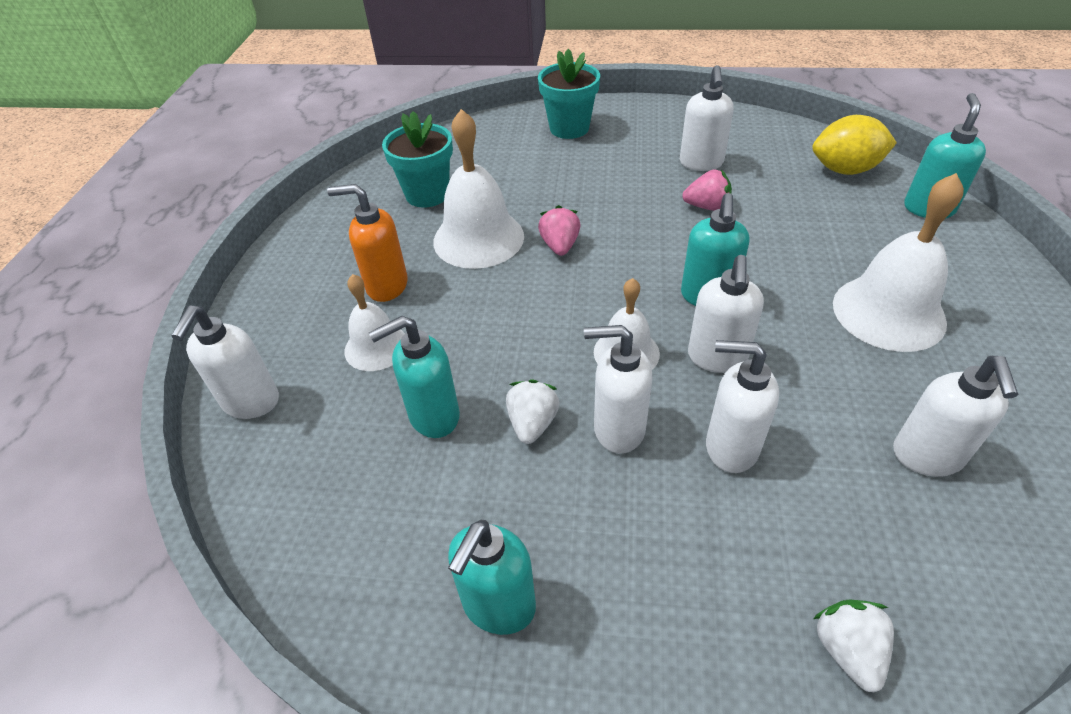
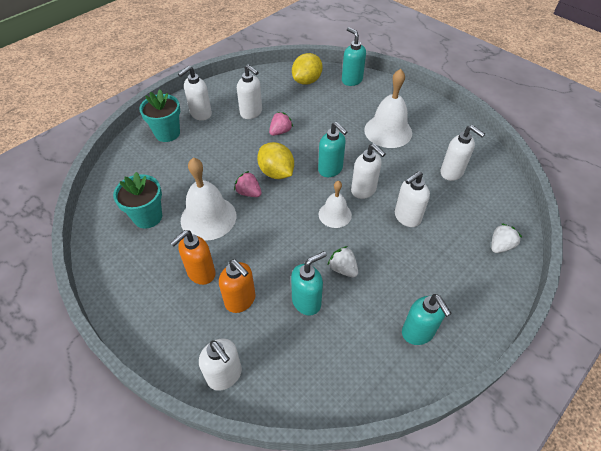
camera: 55 degrees left, 5 degrees up
(376, 347) = (240, 300): white bell -> orange soap dispenser
(433, 416) = (307, 302): turquoise soap dispenser -> turquoise soap dispenser turned 135 degrees counterclockwise
(618, 429) = (370, 243): white soap dispenser -> white soap dispenser (200, 114)
(627, 248) = (276, 172): none -> yellow lemon
(847, 650) = (500, 246): white strawberry -> white strawberry turned 105 degrees clockwise

